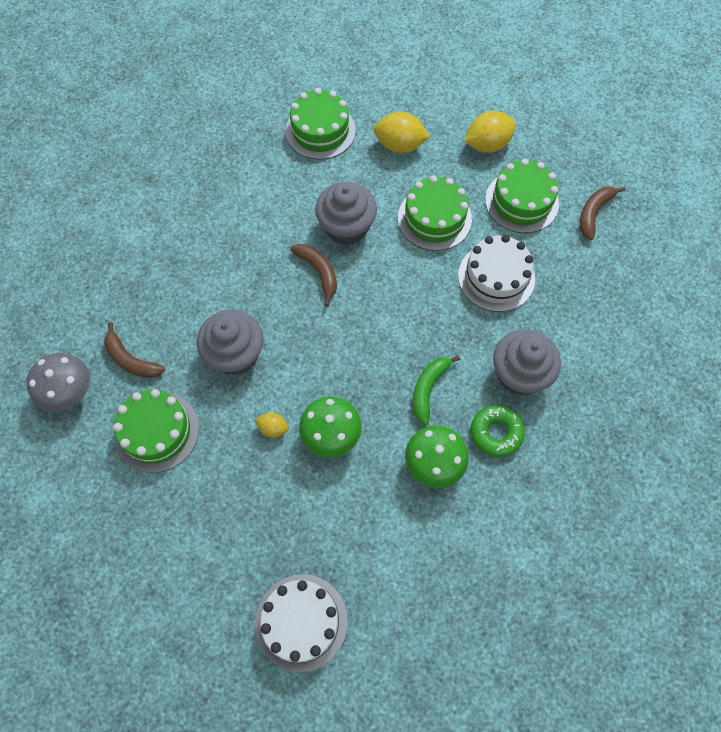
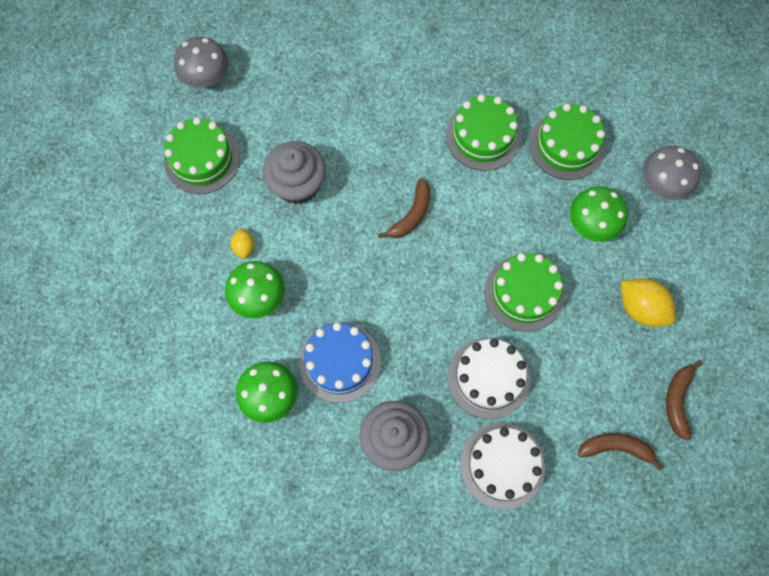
camera: 65 degrees right, 5 degrees up
(131, 360) = (255, 107): brown banana -> brown banana (677, 400)
(301, 622) = (91, 346): white cake -> white cake (502, 465)
(346, 228) = (471, 217): grey cupcake -> none
(391, 84) = (662, 185): none -> grey mushroom
(399, 145) = (591, 224): yellow lemon -> green mushroom
(428, 389) = (340, 362): green banana -> blue cake
(496, 433) = (324, 440): green donut -> none
(521, 201) = (590, 369): green cake -> green cake (483, 136)

